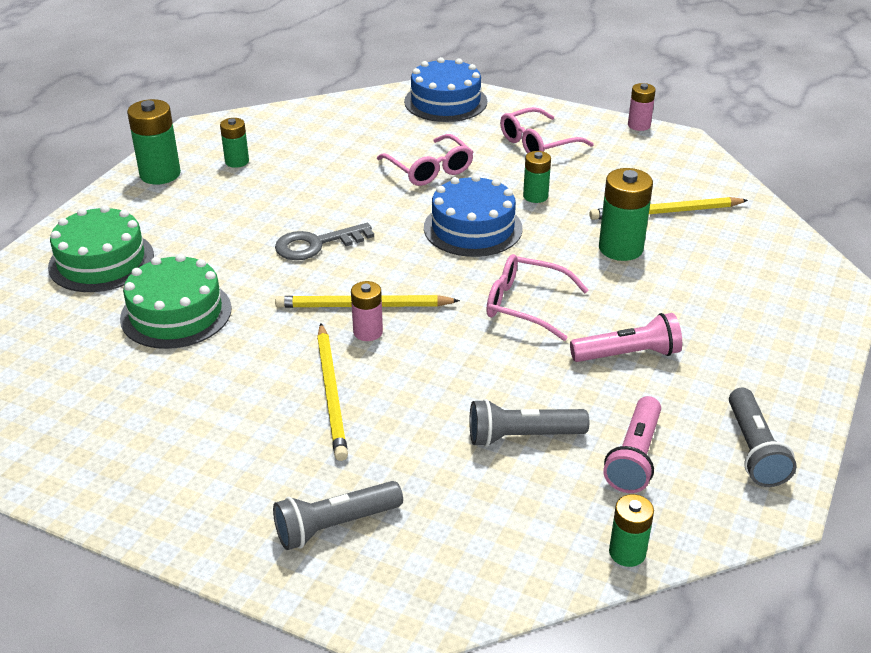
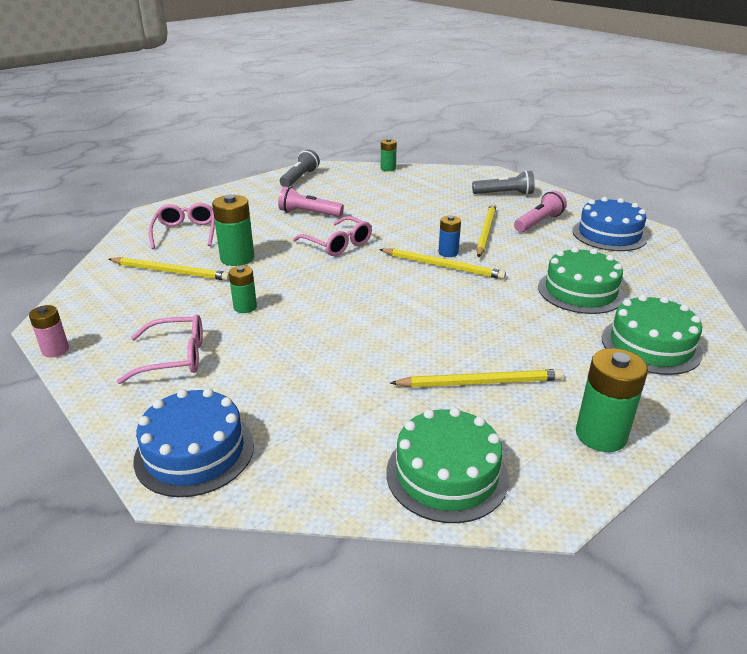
camera: 155 degrees left, 5 degrees down
(237, 161) = (504, 428): green battery -> none
(266, 187) = (480, 382): none -> yellow pencil
(270, 129) = (446, 474): none -> green cake
(316, 244) = (455, 314): grey key -> none
(368, 332) = (448, 252): pink battery -> blue battery
(429, 169) = (306, 357): pink glasses -> pink glasses (185, 232)
(473, 228) = (322, 295): blue cake -> blue cake (609, 234)
(522, 436) = (397, 200): grey flashlight -> none
(634, 457) = (353, 186): pink flashlight -> pink flashlight (539, 222)

